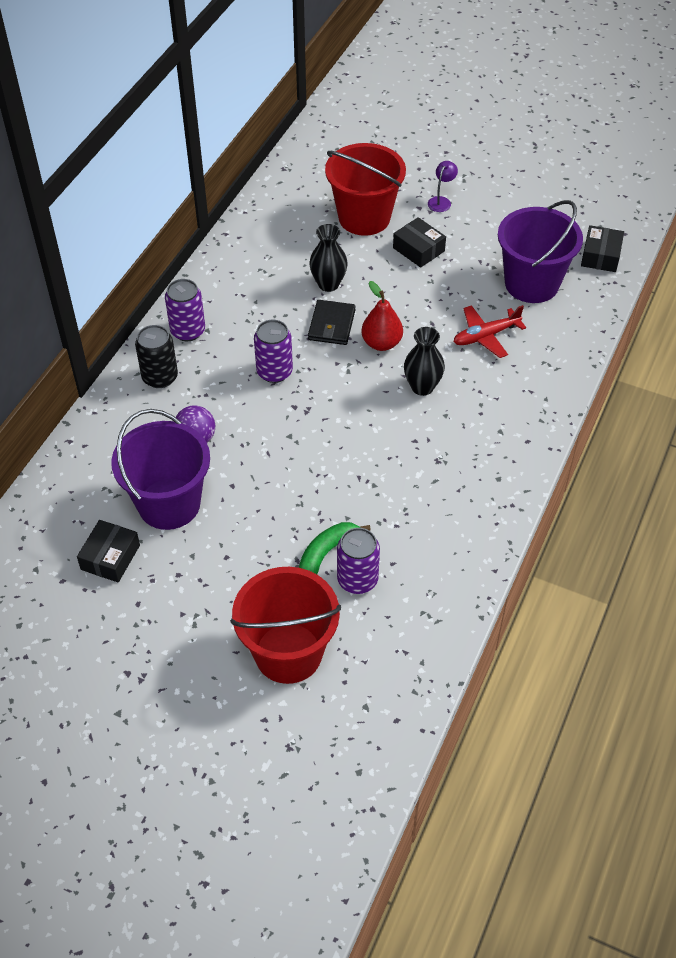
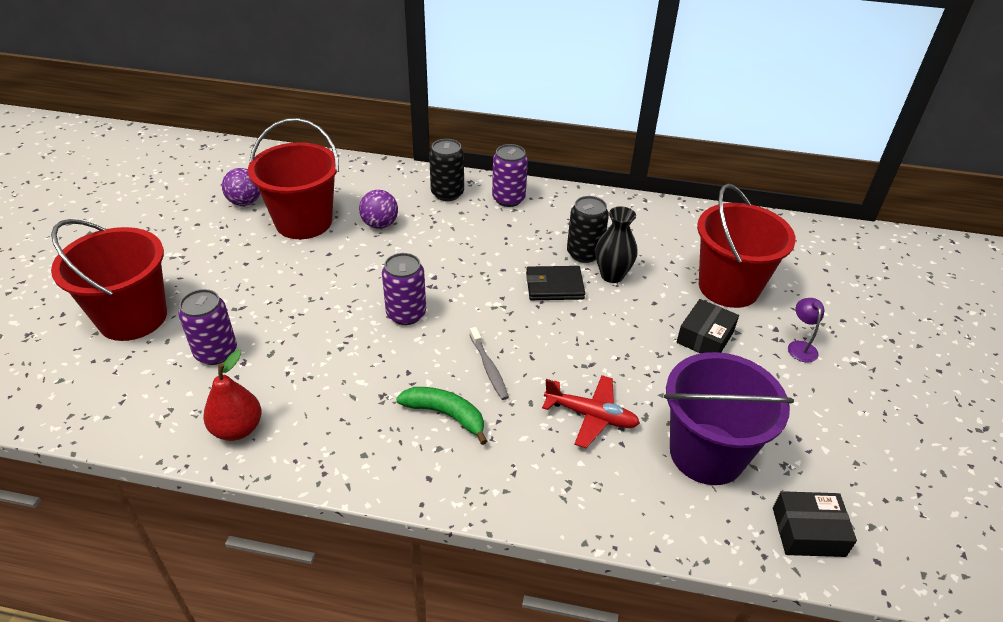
camera: 75 degrees right, 10 degrees down
(110, 557) = (245, 202): black box -> purple ball
(169, 504) = (304, 222): purple bucket -> red bucket
(274, 372) = (475, 257): purple can -> purple can (406, 314)
(292, 295) = (584, 253): none -> black can
(326, 553) = (249, 326): green banana -> green banana (446, 415)
(381, 343) = (543, 326): red pear -> red pear (237, 429)
(422, 387) = (489, 368): black vase -> grey toothbrush
(441, 201) = (800, 346): purple lamp -> purple lamp turned 105 degrees counterclockwise
(485, 336) = (591, 416): red plane -> red plane turned 150 degrees clockwise

